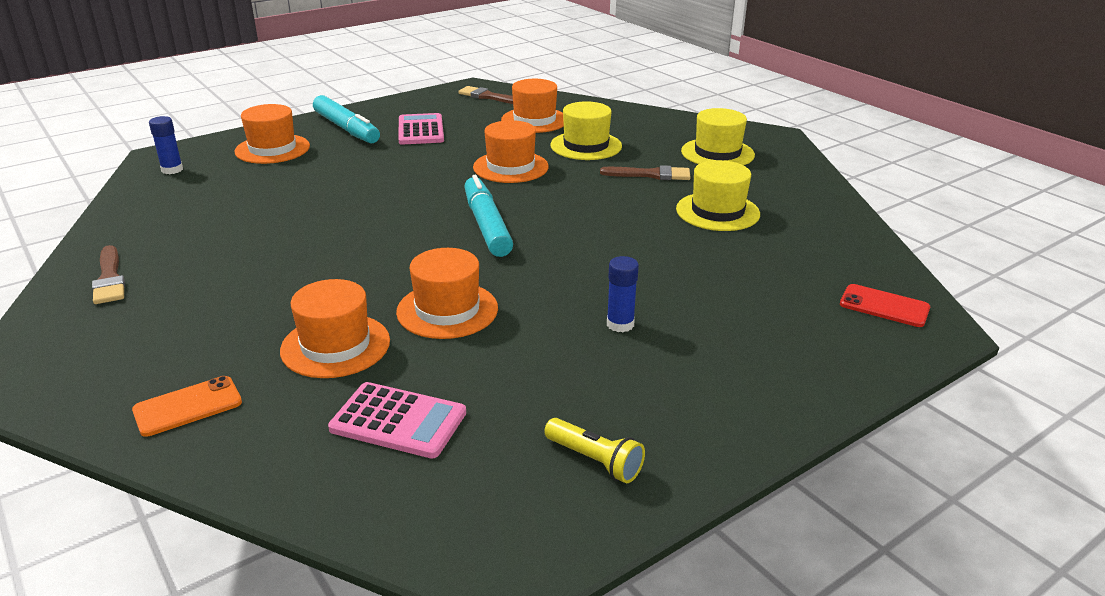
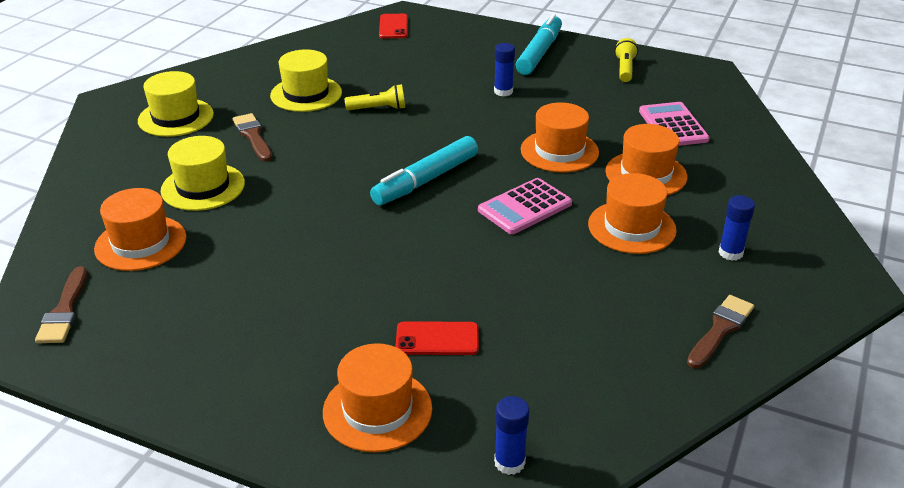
camera: 120 degrees left, 5 degrees up
(159, 332) = (730, 253): none -> blue glue stick
(188, 406) = (761, 195): orange phone -> none
(295, 178) = (437, 339): none -> red phone
(346, 129) = (263, 381): turquoise marker -> turquoise marker (539, 53)
(420, 130) = (228, 314): pink calculator -> pink calculator (525, 207)
(510, 167) = (292, 211): orange hat -> orange hat (631, 227)
(650, 239) = (378, 108): none -> yellow flashlight

